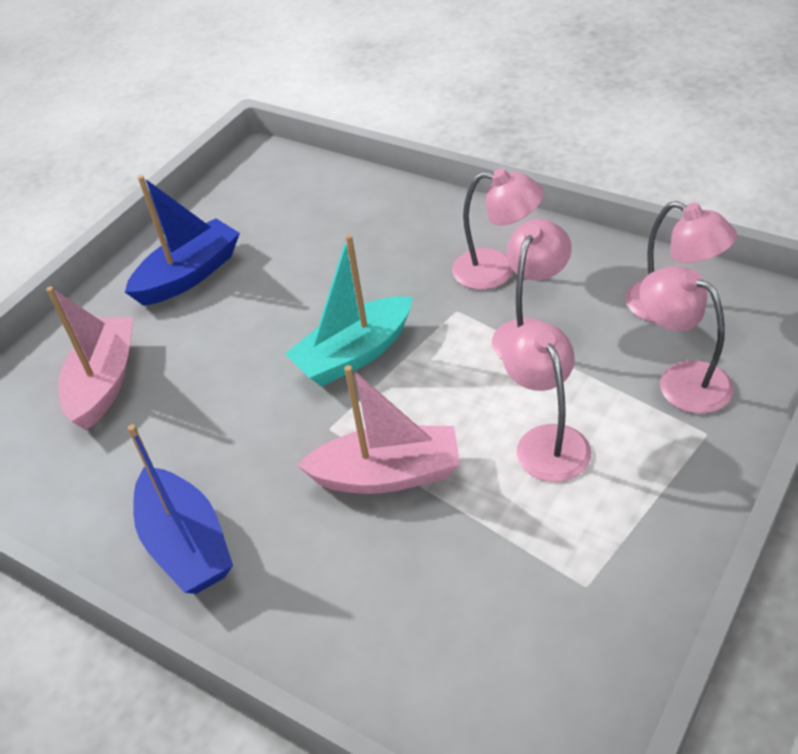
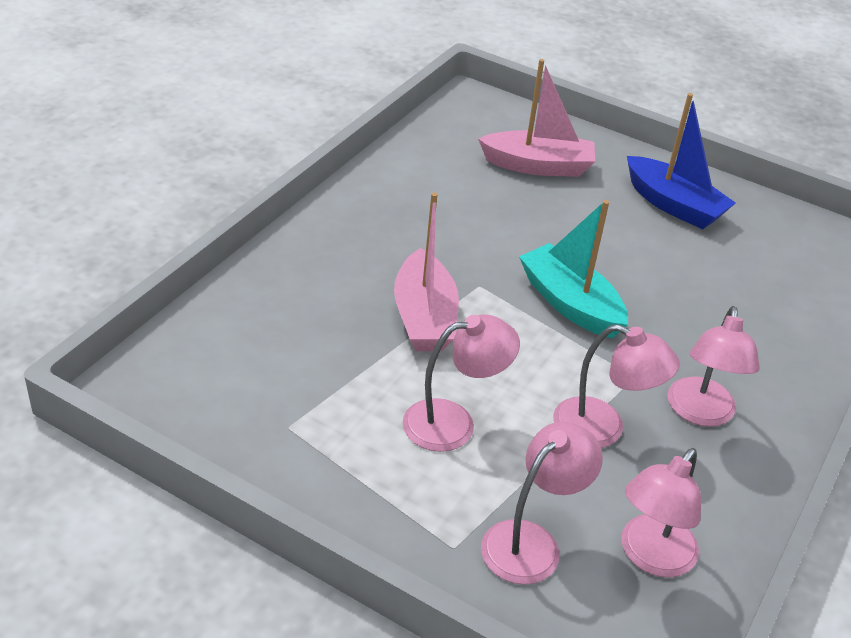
camera: 80 degrees right, 5 degrees down
(186, 544) = (369, 212): blue boat -> none

